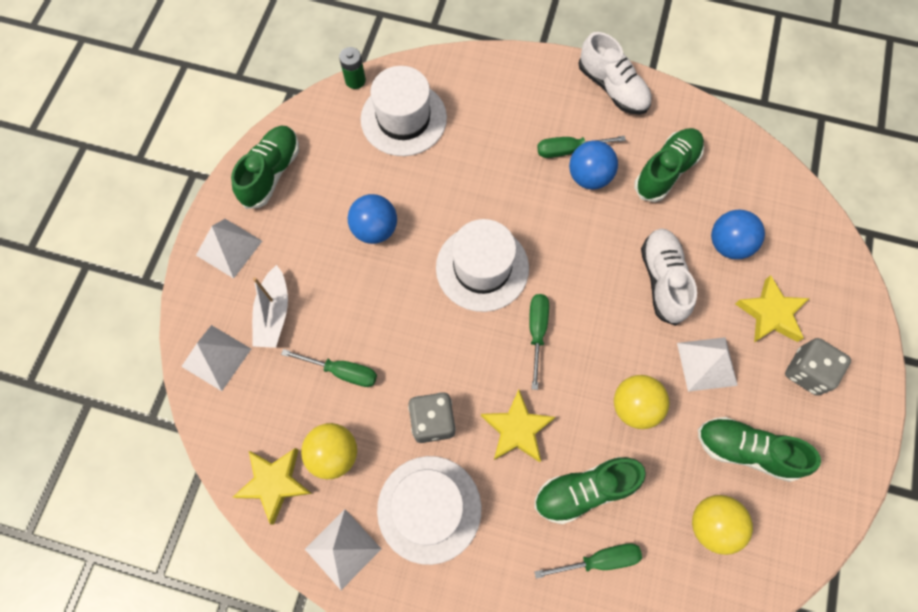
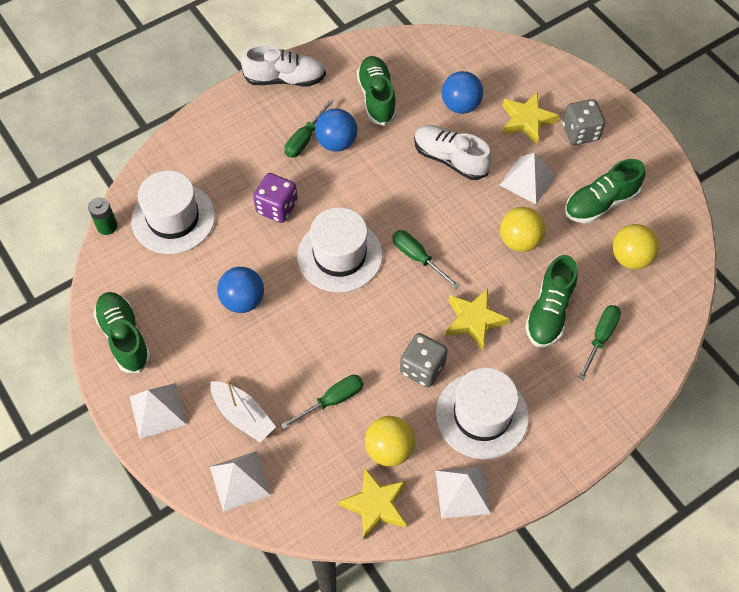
camera: 50 degrees left, 10 degrees down
(483, 183) = (277, 207): none -> purple dice

